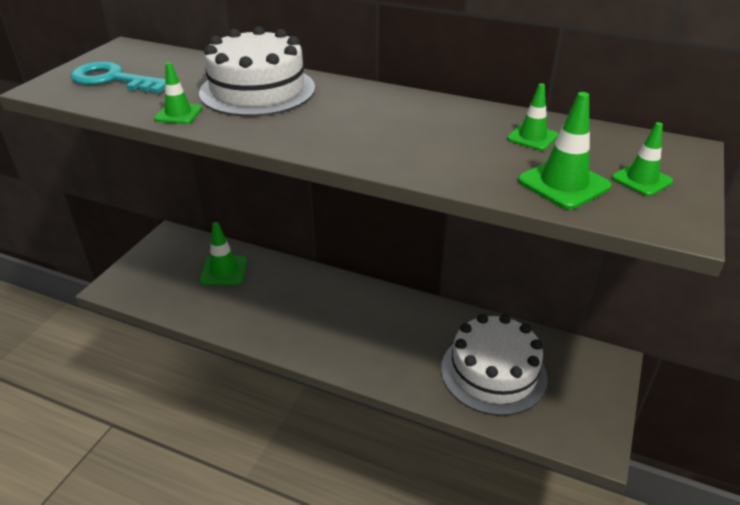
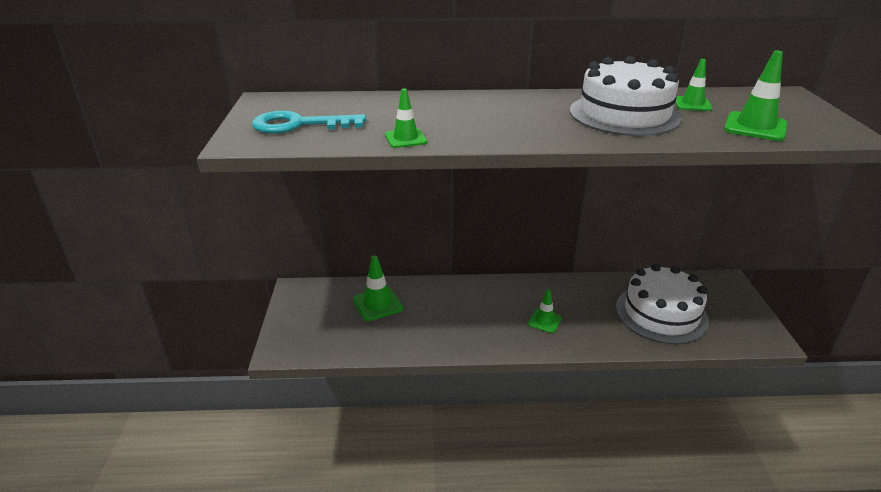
camera: 25 degrees left, 5 degrees down
(257, 90) = (444, 110): white cake -> white cake (624, 114)
(641, 180) = (794, 115): green traffic cone -> green traffic cone (544, 321)

